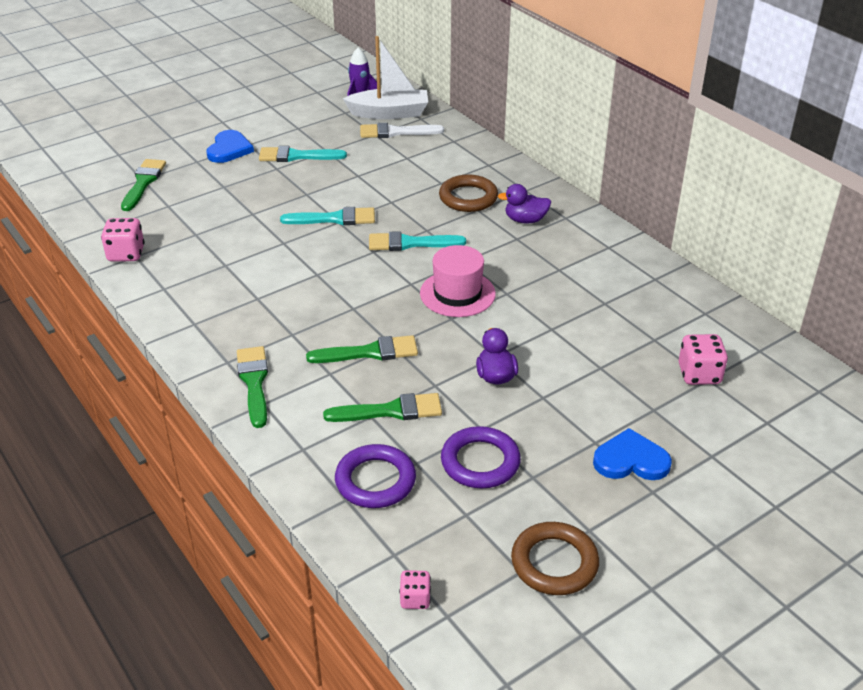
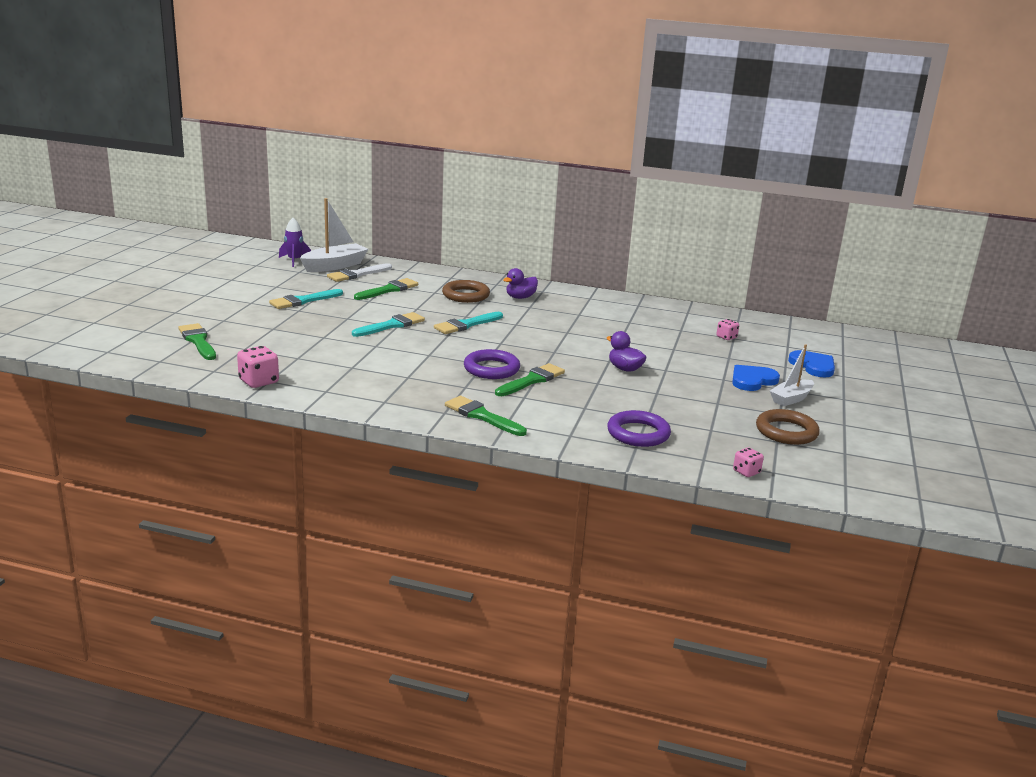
camera: 40 degrees left, 15 degrees down
(229, 149) = (239, 308): blue heart -> blue heart (813, 366)
(390, 411) = (592, 402): green brush -> green brush (388, 290)
(457, 293) = (538, 340): pink hat -> none
(480, 462) = (680, 406): purple ring -> purple ring (491, 369)
(639, 513) = (791, 399): none -> white boat
(699, 374) = (726, 337): pink dice -> pink dice, size x0.61

